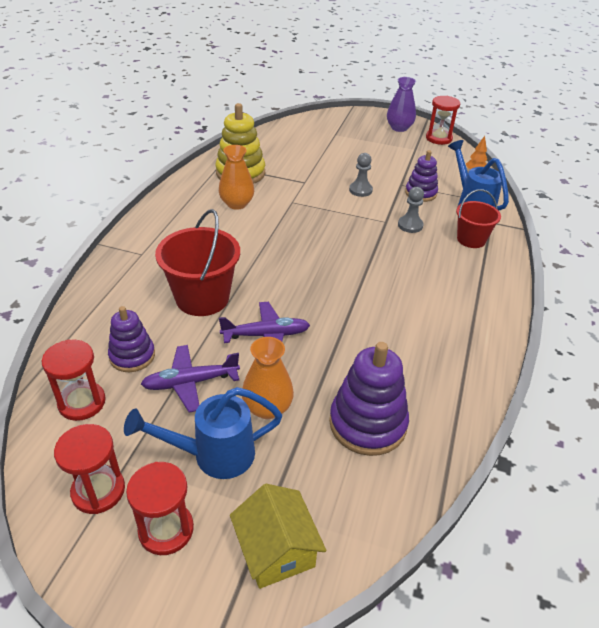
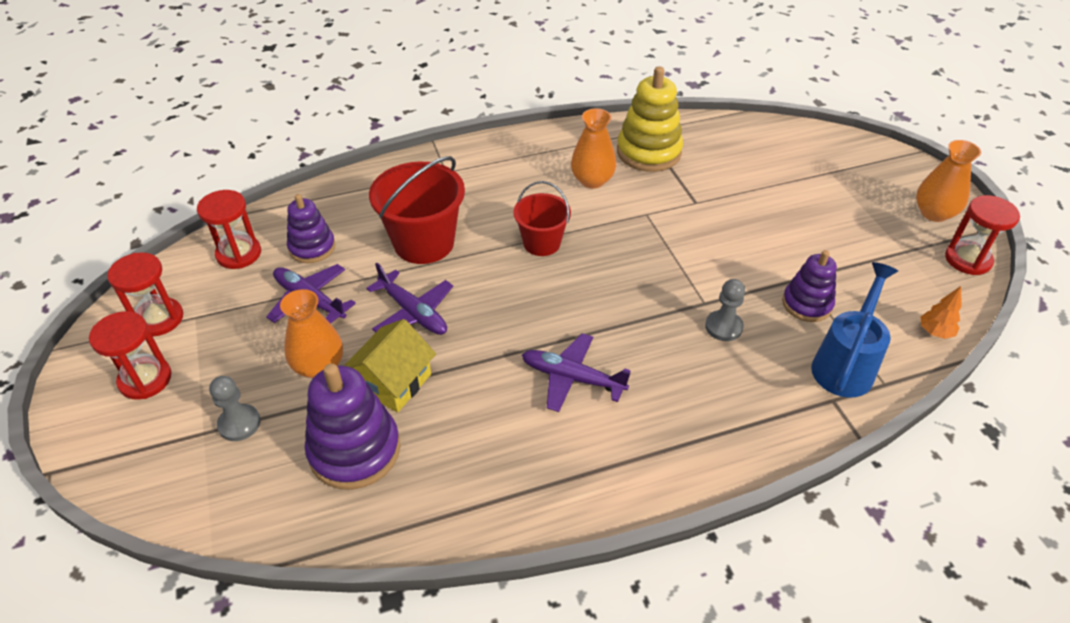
camera: 55 degrees right, 5 degrees up
(213, 455) = (238, 362): blue watering can -> none
(276, 550) = (164, 460): yellow house -> yellow house (393, 382)
(360, 190) = (740, 251): grey pawn -> grey pawn (239, 424)
(395, 296) = (572, 378): none -> purple plane
(399, 128) = (934, 213): purple vase -> orange vase
(471, 239) = (766, 397): red bucket -> red bucket (541, 243)

